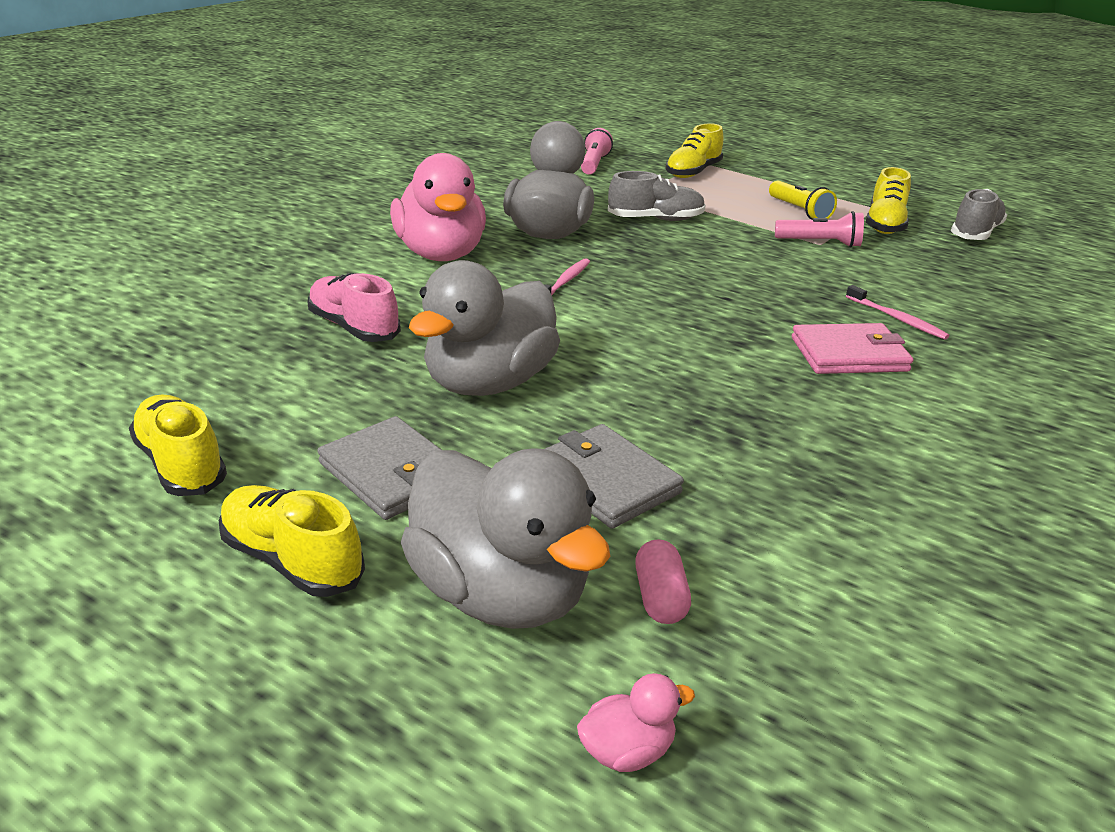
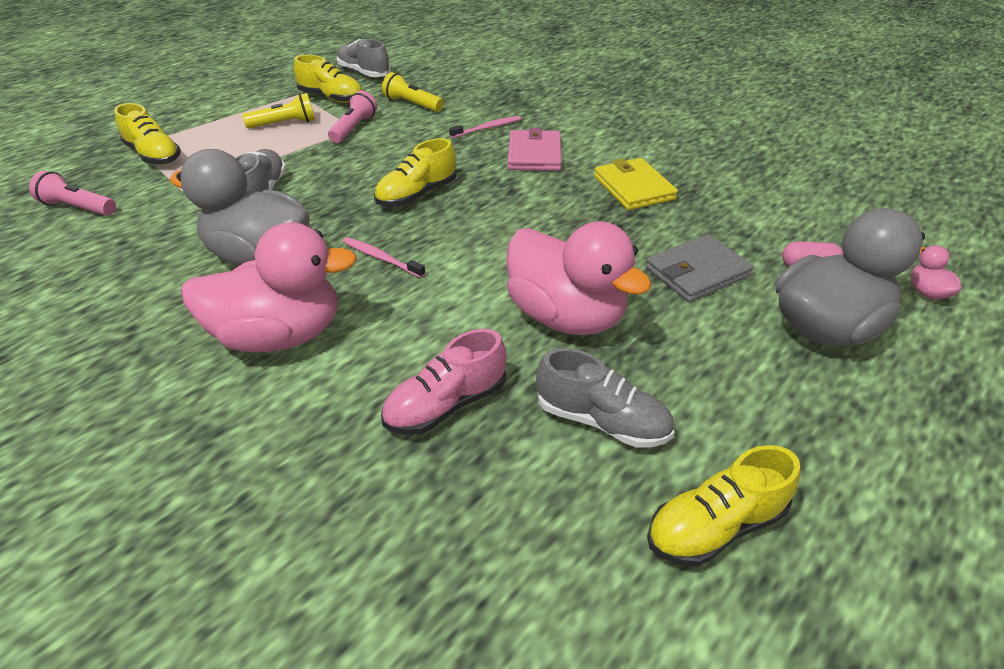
camera: 80 degrees left, 10 degrees up
(292, 560) = (827, 432): yellow shoe -> yellow shoe (417, 195)
(326, 404) = (602, 421): none -> grey shoe
(392, 473) = (705, 376): grey wallet -> none
(489, 383) = (566, 316): grey duck -> pink duck
(809, 434) = (633, 188): none -> yellow wallet
(916, 268) = (412, 104): none -> yellow flashlight

